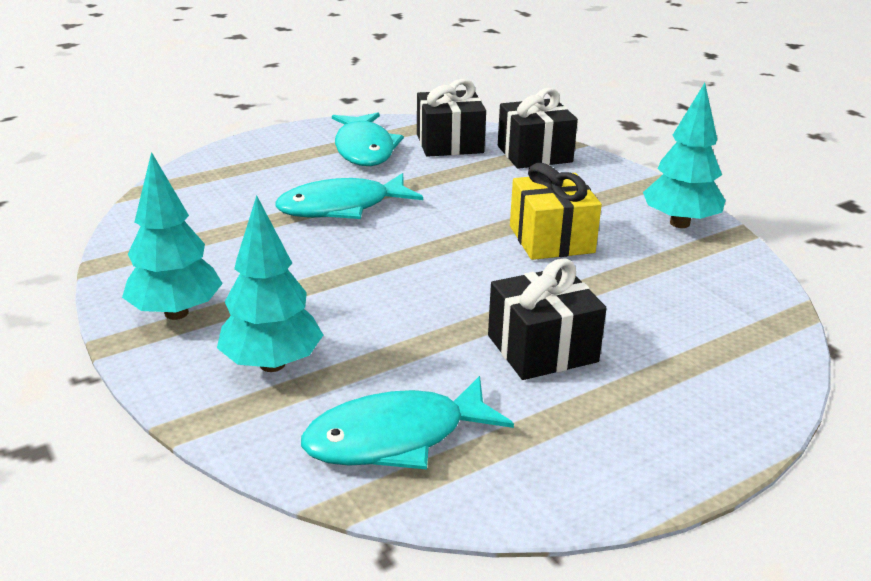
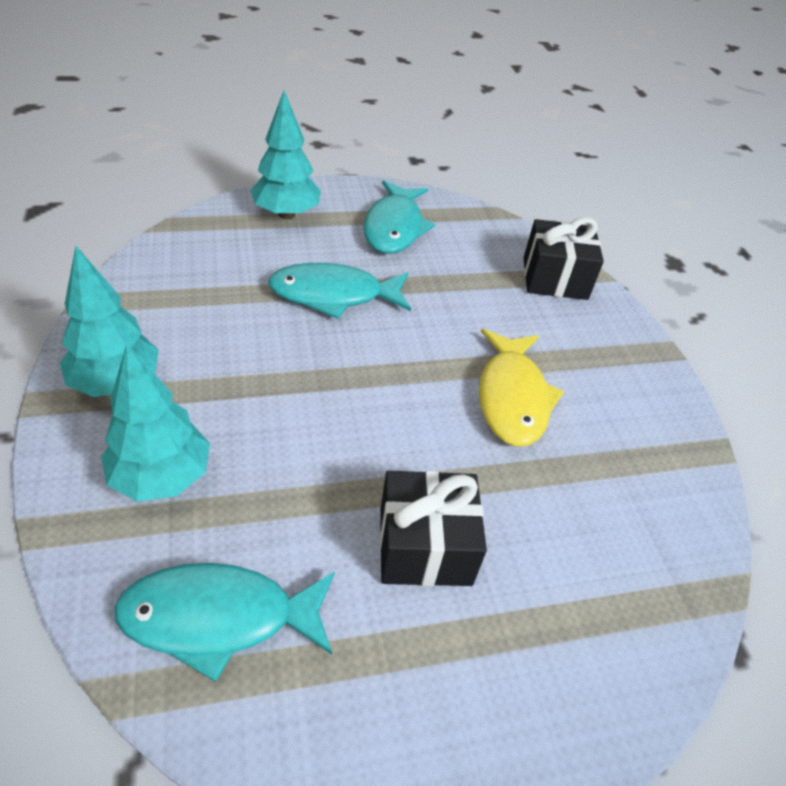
camera: 15 degrees right, 15 degrees up
(449, 143) = (478, 242): black gift -> none
(551, 239) = (512, 398): yellow gift -> yellow fish
(679, 223) = (657, 416): turquoise tree -> turquoise tree (286, 214)

